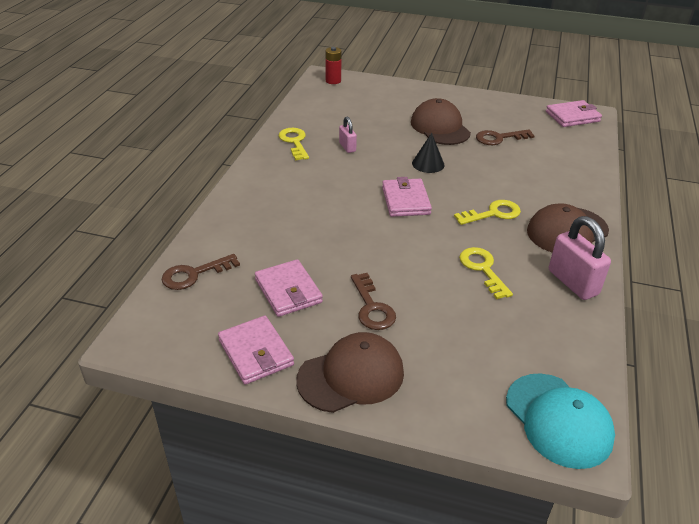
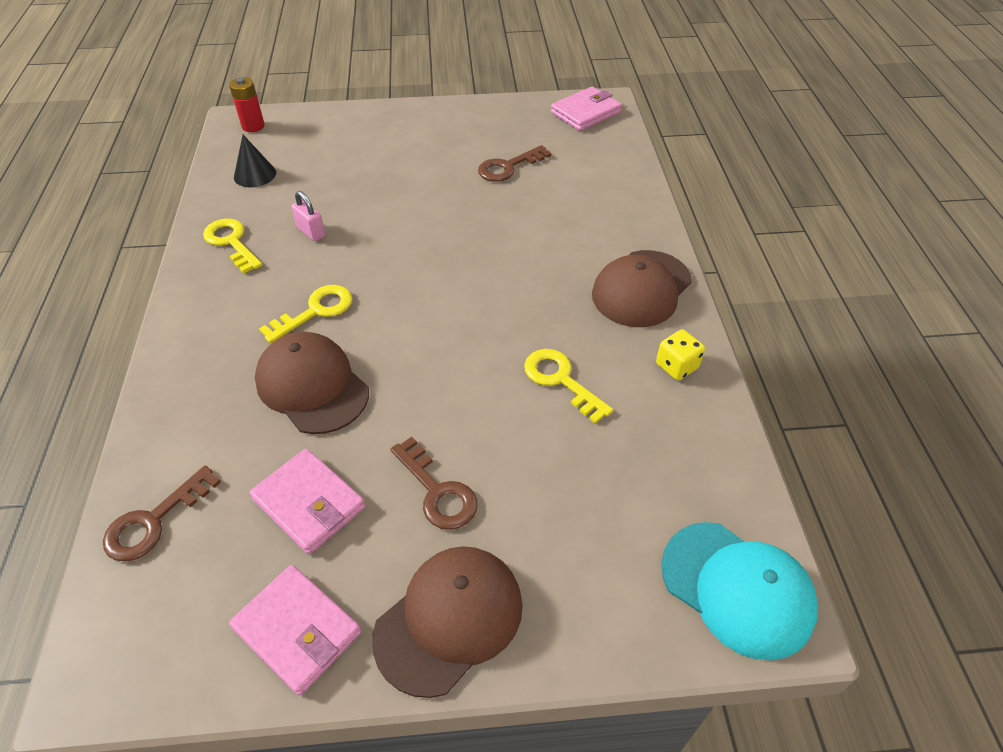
camera: 20 degrees left, 10 degrees up
(405, 201) = (422, 299): pink wallet -> none
(428, 164) = (431, 231): black cone -> black cone (255, 174)
(440, 127) = (426, 168): brown cap -> brown cap (312, 386)
(493, 213) = (542, 288): yellow key -> yellow key (315, 311)
(573, 282) = (676, 366): pink padlock -> yellow dice

